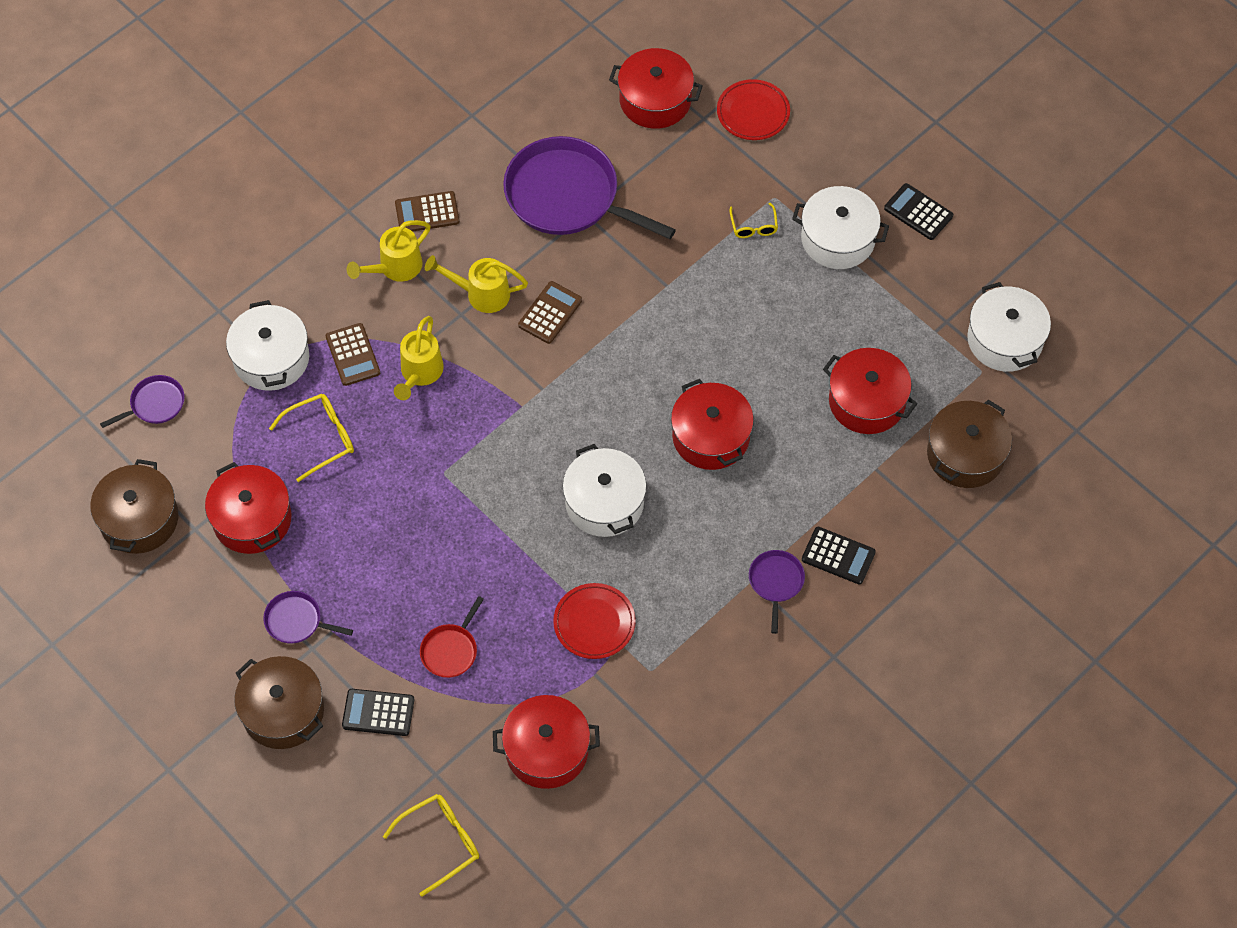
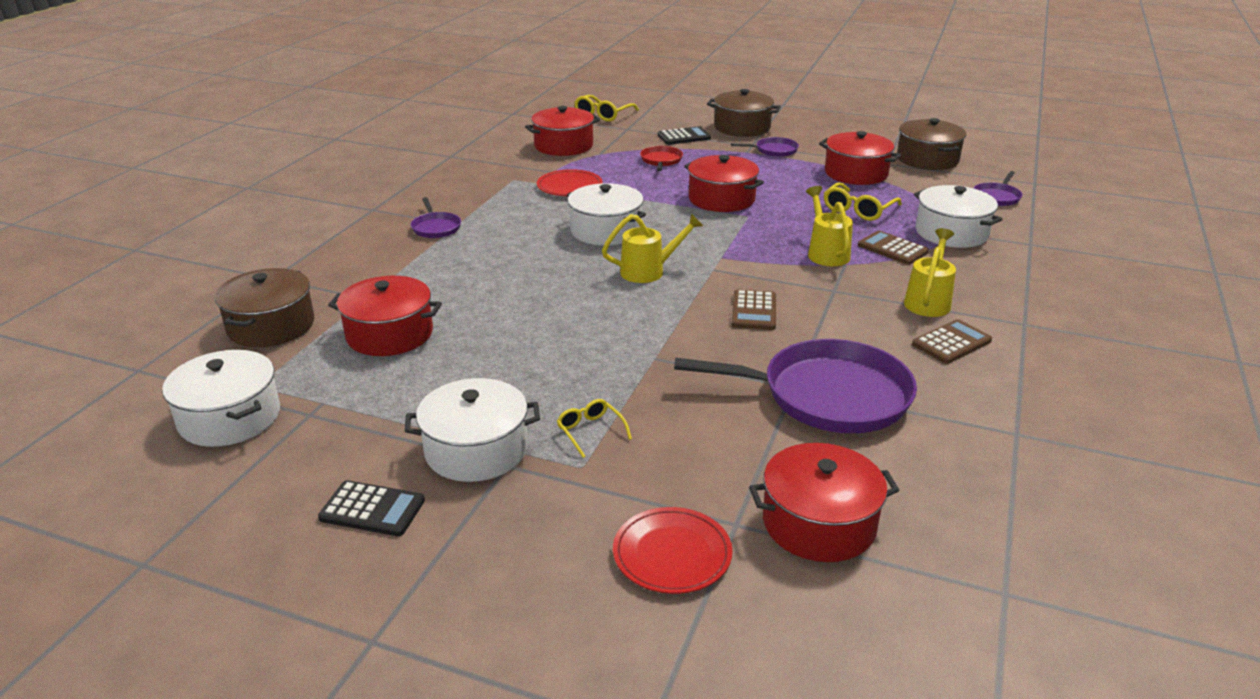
camera: 155 degrees right, 30 degrees down
(481, 294) = (831, 306): yellow watering can -> yellow watering can (648, 271)
(711, 436) = (538, 280): red pot -> red pot (721, 199)
(838, 556) = (386, 249): black calculator -> none

